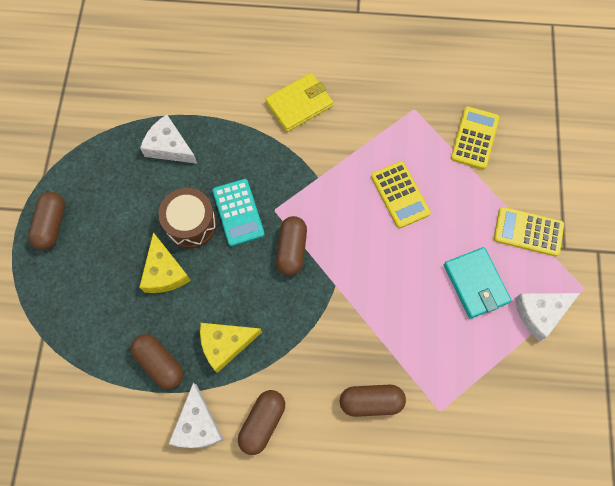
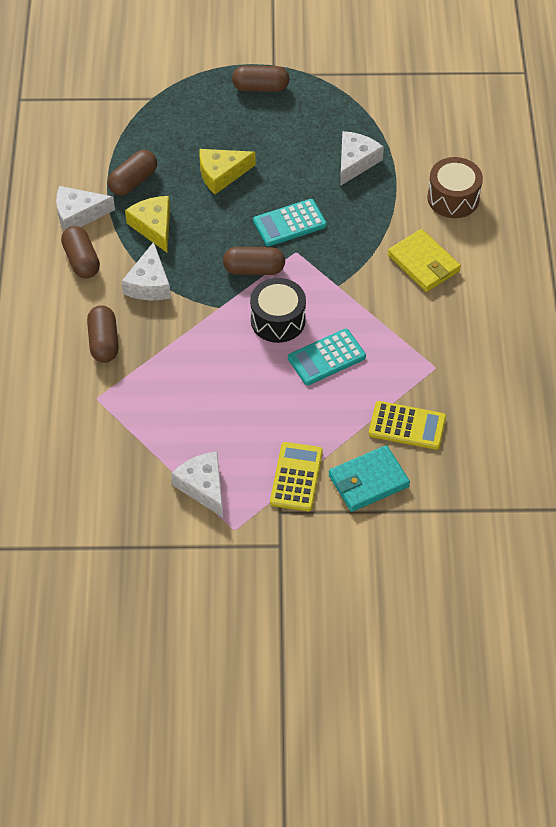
camera: 85 degrees right, 15 degrees down
(191, 224) = (273, 188): brown drum -> brown drum (453, 198)
(262, 422) = (81, 260): brown capsule -> brown capsule turned 45 degrees clockwise
(300, 352) = (149, 283): none -> white cheese
(355, 233) = (278, 320): none -> black drum
(400, 195) = (326, 357): yellow calculator -> turquoise calculator
(475, 283) = (231, 427): turquoise wallet -> turquoise wallet (368, 481)

